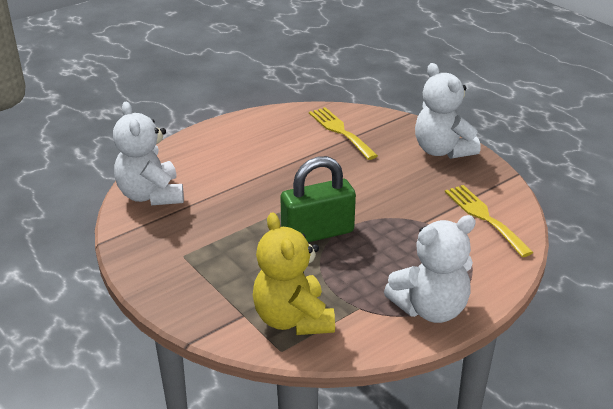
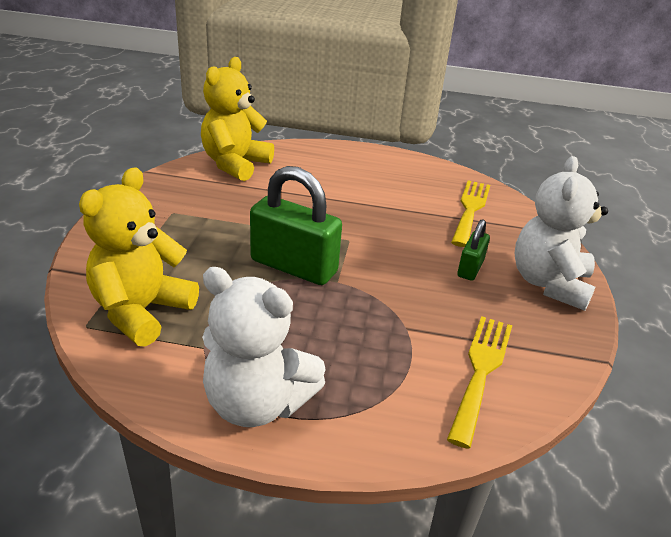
camera: 45 degrees right, 0 degrees up
(151, 195) = (235, 164): white teddy bear -> yellow teddy bear
(398, 168) = (470, 268): none -> green padlock

